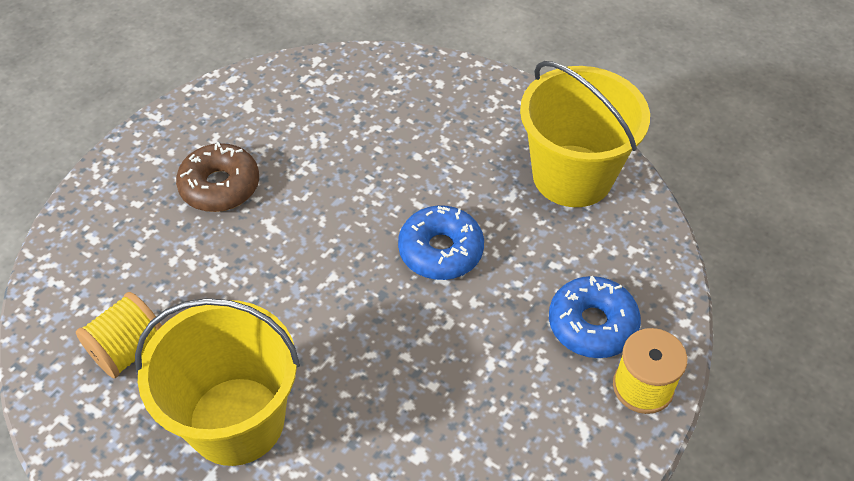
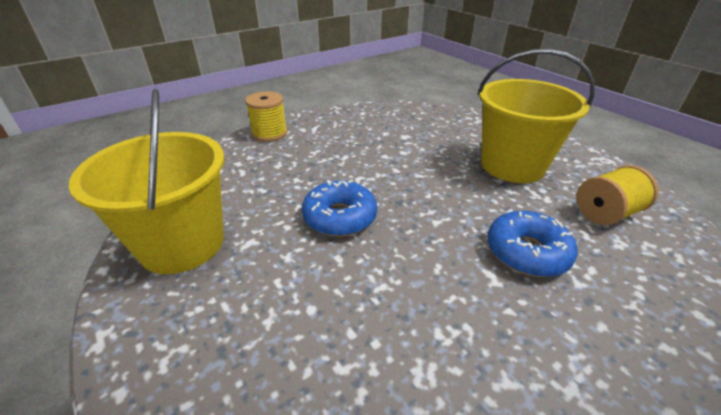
camera: 160 degrees left, 15 degrees down
(220, 186) = (559, 339): brown donut -> none
(592, 324) = (270, 158): blue donut -> blue donut (527, 252)

